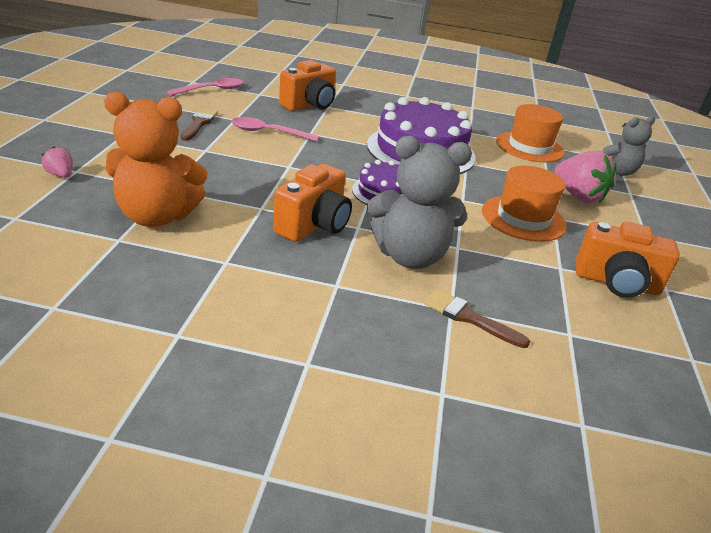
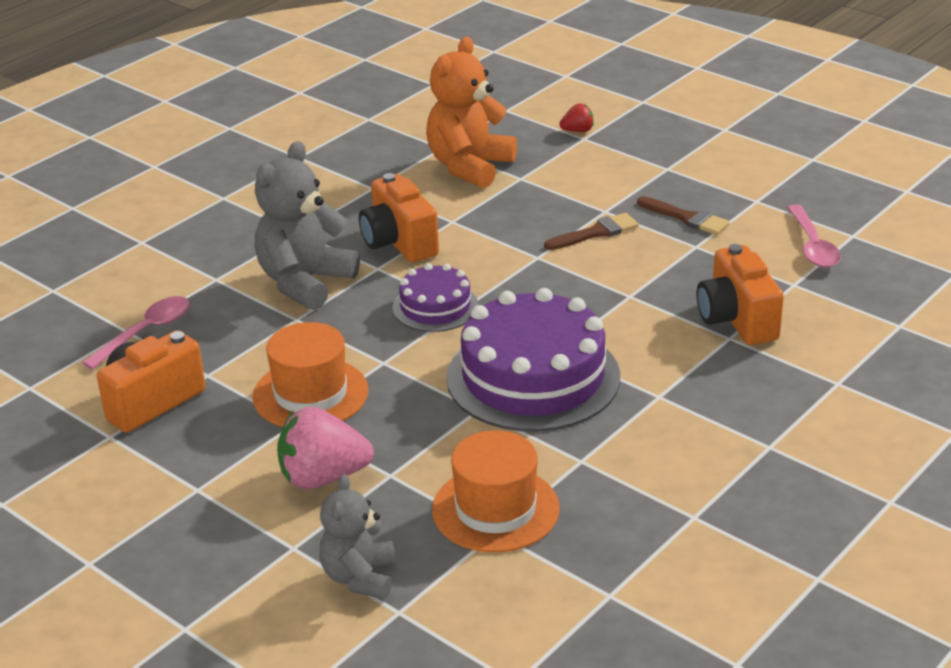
camera: 125 degrees right, 0 degrees up
(61, 175) = (578, 131): pink strawberry -> red strawberry
(268, 132) = (642, 262): pink spoon -> pink spoon (145, 332)
(469, 318) = (197, 284): brown brush -> brown brush (596, 233)

